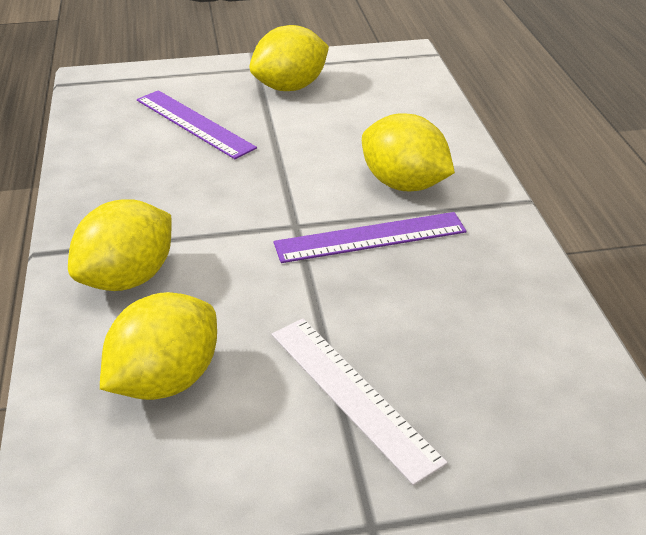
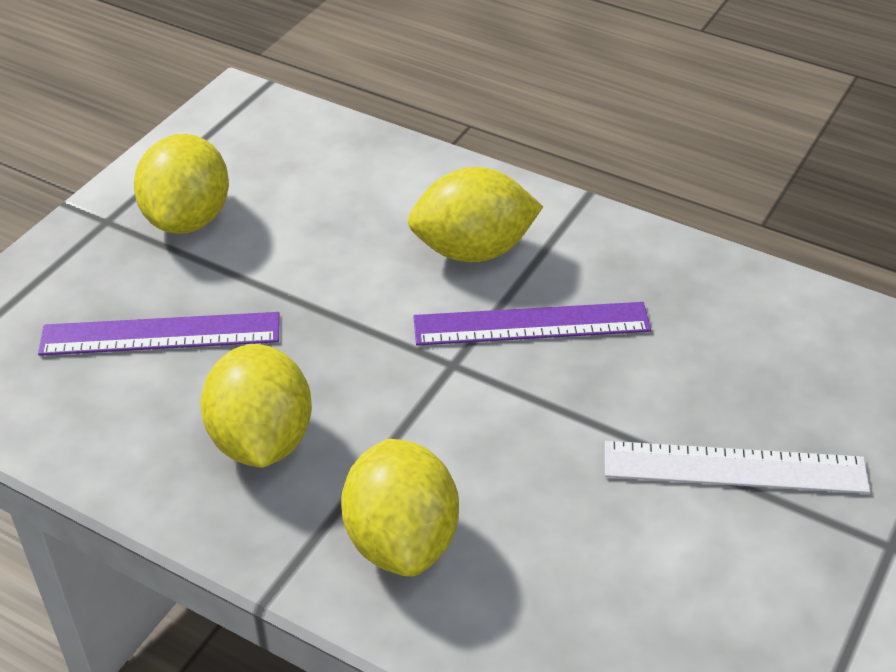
camera: 50 degrees left, 5 degrees up
(166, 380) = (596, 589): yellow lemon -> yellow lemon (261, 440)
(370, 237) = (531, 324): purple ruler -> purple ruler turned 60 degrees clockwise

